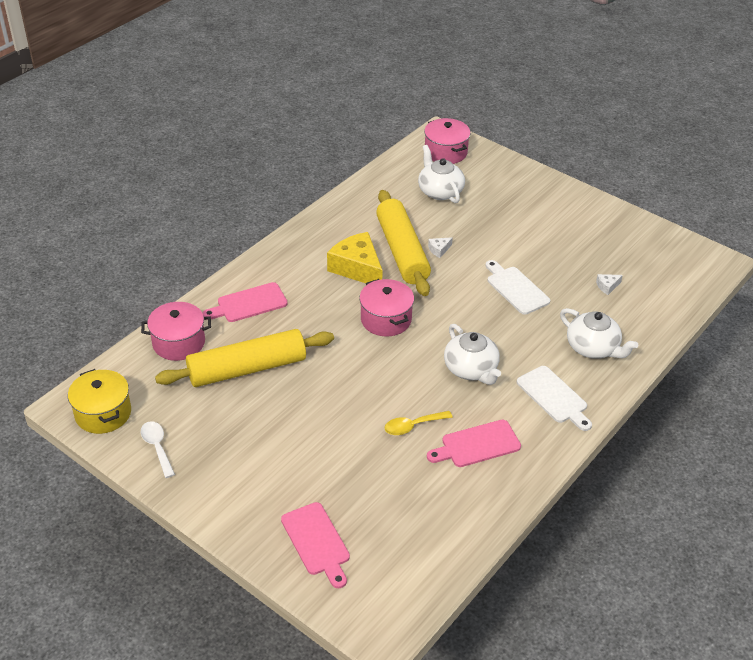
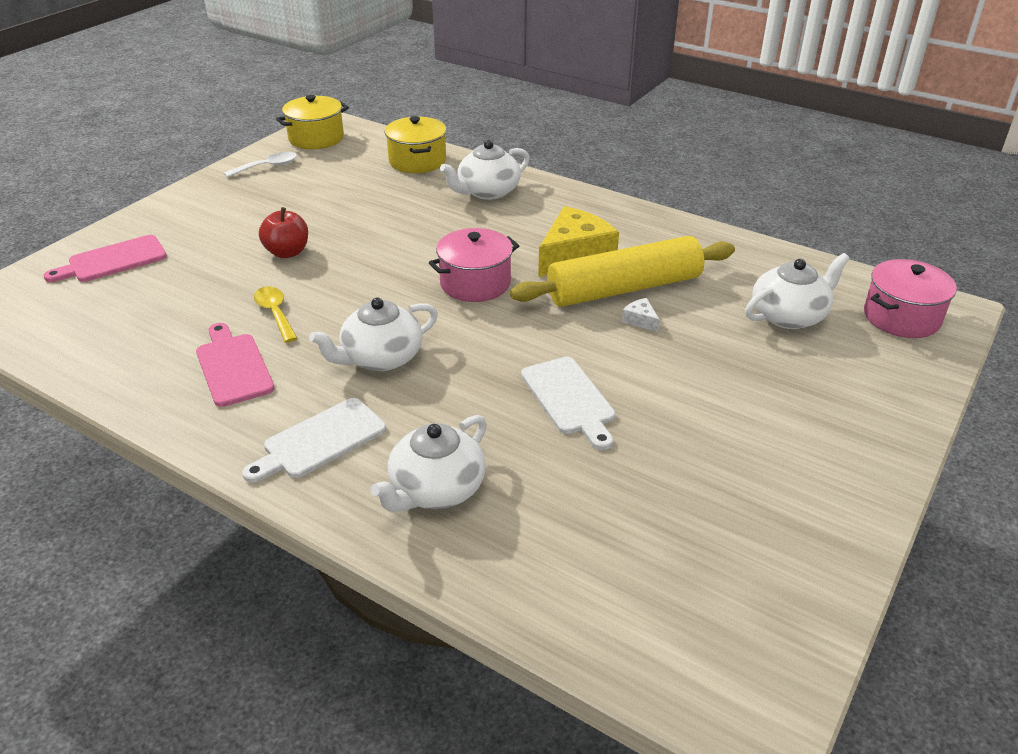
camera: 85 degrees right, 5 degrees down
(179, 343) = (417, 161): pink pot -> yellow pot
(247, 369) = (378, 200): yellow rolling pin -> none
(249, 304) = (487, 192): pink cutting board -> white teapot
(324, 424) = (287, 252): none -> red apple
(516, 289) = (569, 399): white cutting board -> white cutting board turned 105 degrees clockwise
(607, 286) = (607, 513): white cheese -> none

